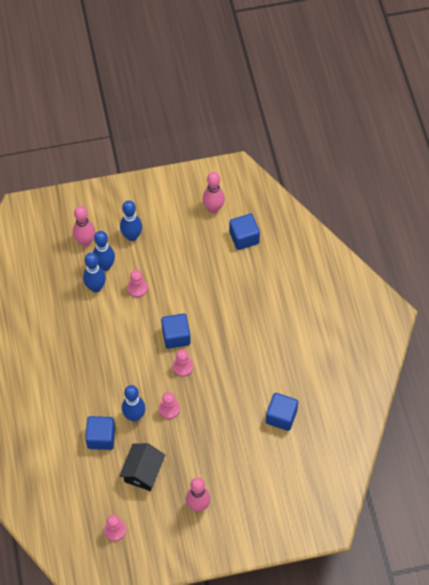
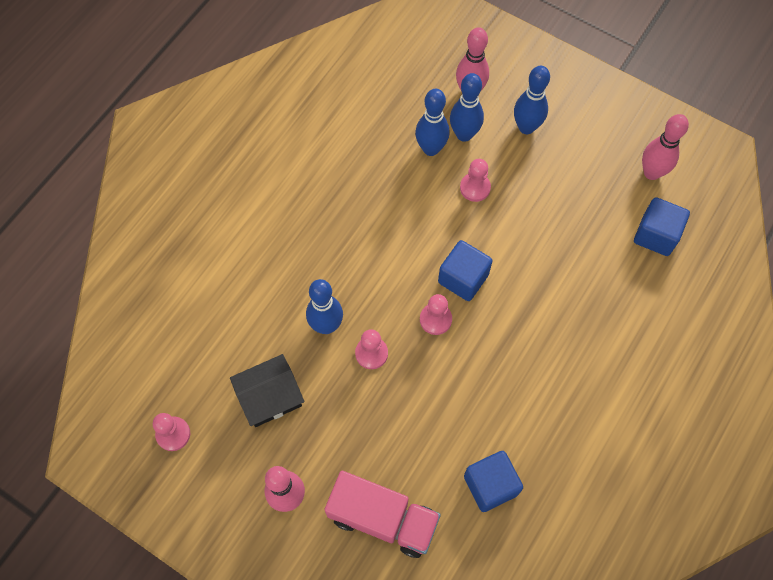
camera: 45 degrees right, 5 degrees up
(101, 437) = (267, 316): blue cube -> none
(249, 474) = (383, 519): none -> pink truck

